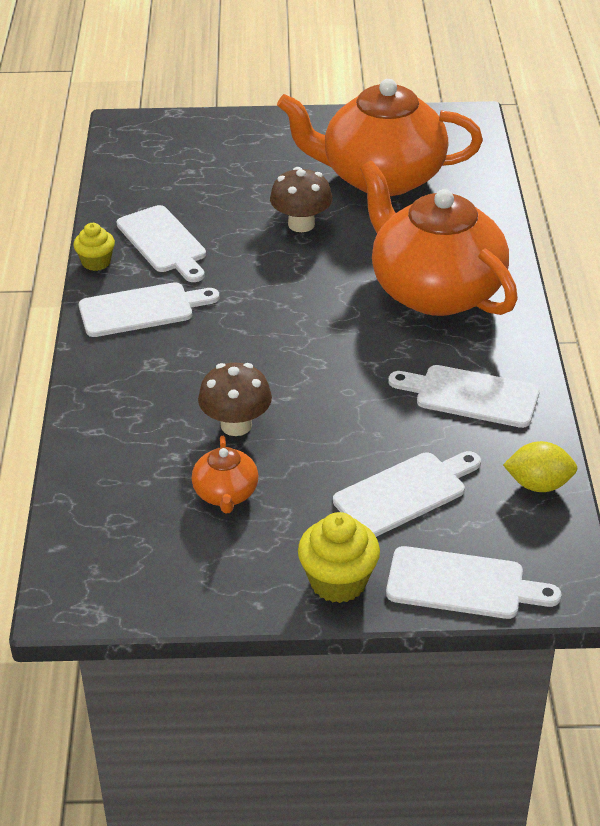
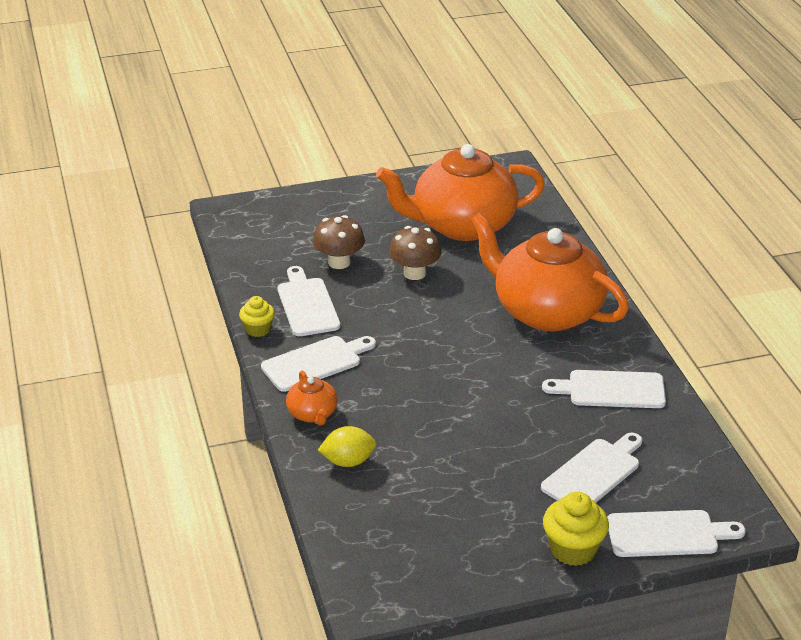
camera: 15 degrees left, 5 degrees down
(163, 242) = (307, 304): white cutting board -> white cutting board turned 150 degrees counterclockwise
(226, 494) = (454, 498): orange teapot -> orange teapot (312, 414)
(236, 425) = (437, 443): brown mushroom -> brown mushroom (339, 262)
(538, 484) = (691, 449): yellow lemon -> yellow lemon (348, 461)

